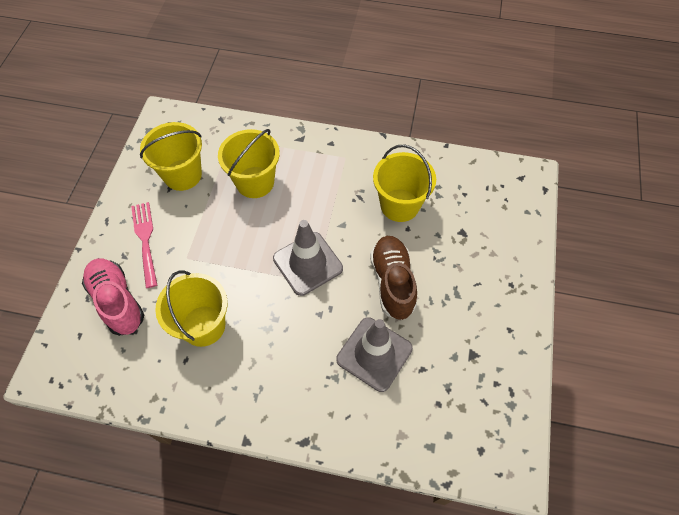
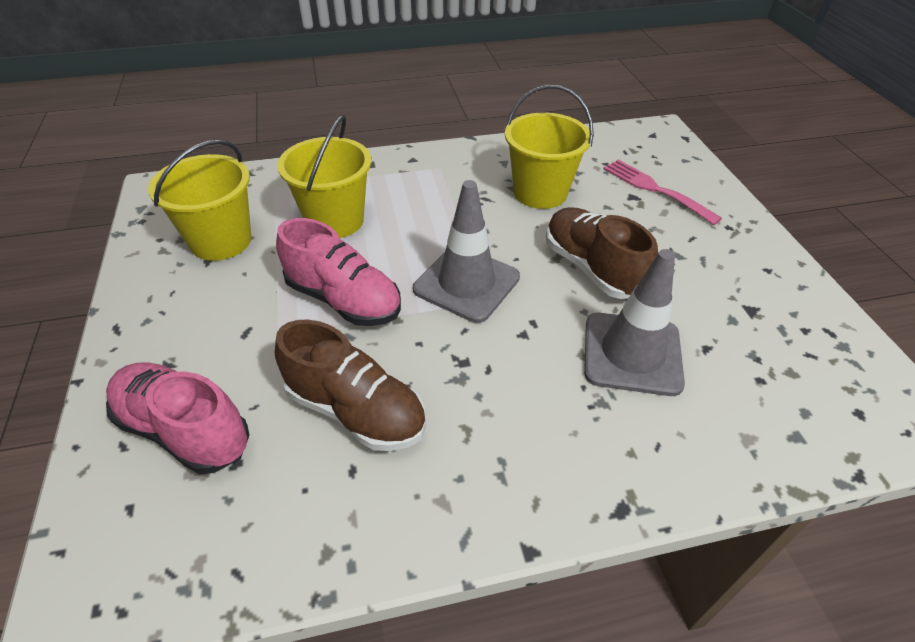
camera: 25 degrees left, 15 degrees down
(145, 240) = (197, 332): pink fork -> pink fork (655, 189)
(203, 325) = (356, 410): yellow bucket -> brown shoe
(231, 248) = (343, 300): none -> pink shoe

